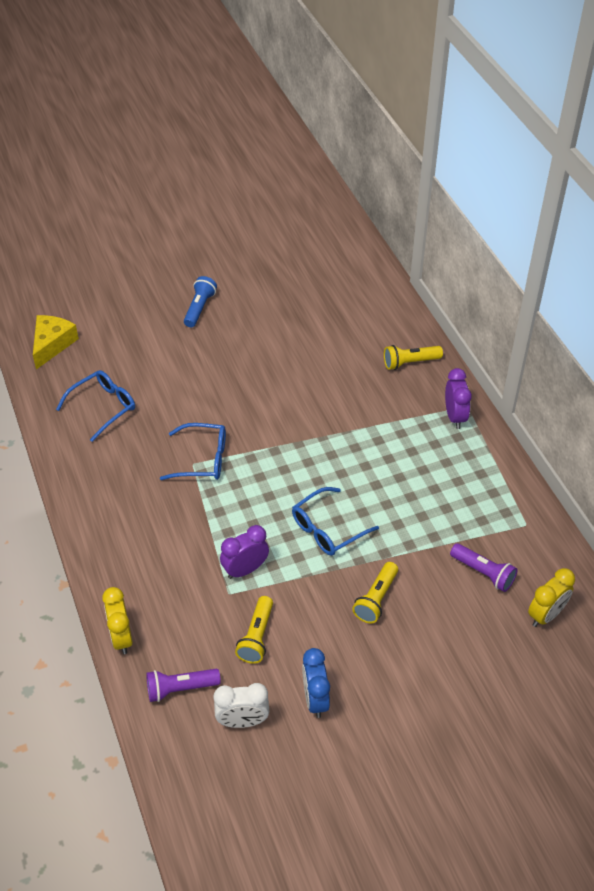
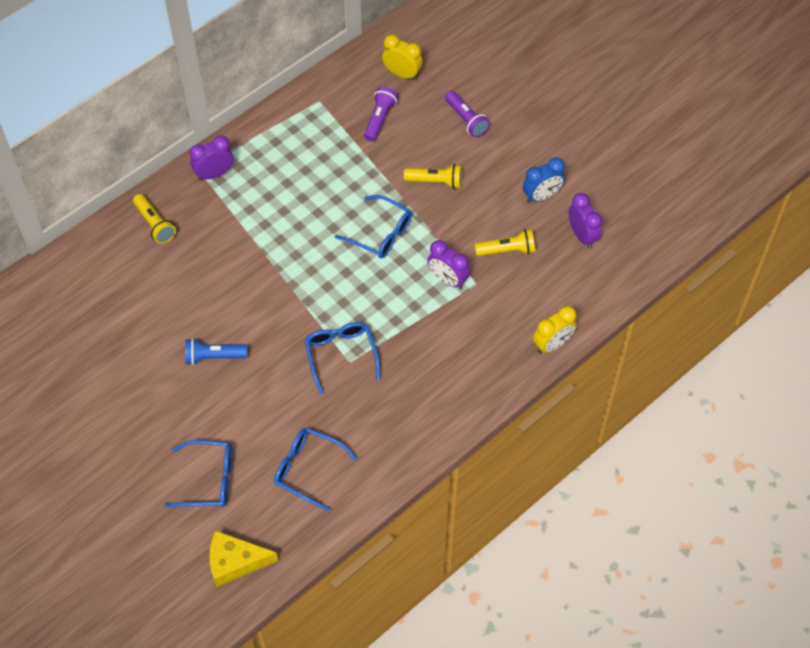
camera: 110 degrees left, 10 degrees up
(133, 344) = (208, 479): none -> blue glasses
(180, 688) = (576, 285): purple flashlight -> purple flashlight (466, 120)
(199, 308) = (132, 436): blue flashlight -> blue flashlight (213, 357)
(242, 721) = (582, 235): white clock -> purple clock

